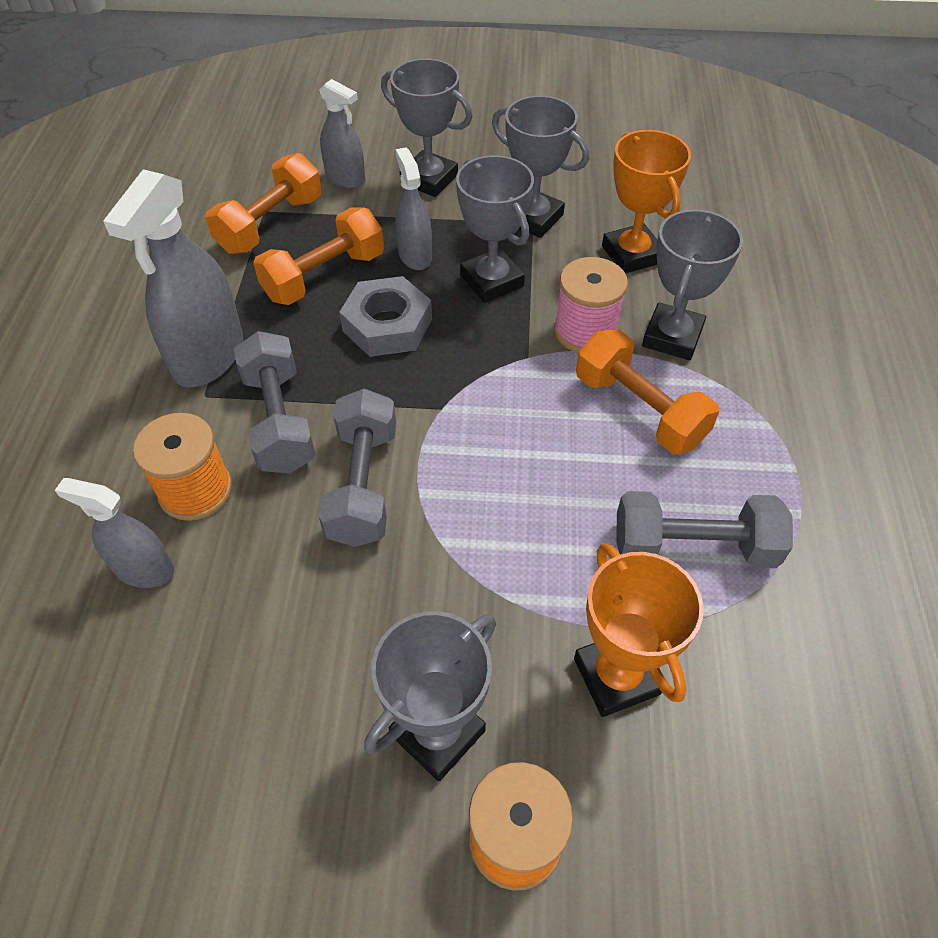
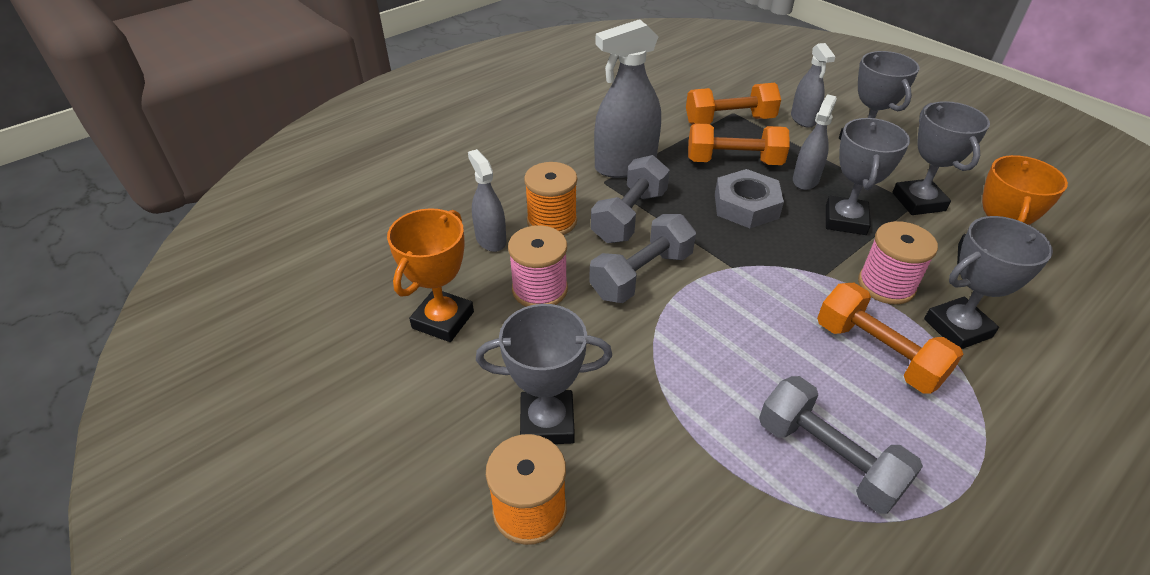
camera: 45 degrees right, 10 degrees down
(271, 587) = (539, 289): none -> pink spool
(616, 676) = (686, 484): orange trophy -> orange trophy (443, 320)
(639, 410) = (877, 353): orange dumbbell -> orange dumbbell turned 45 degrees counterclockwise

